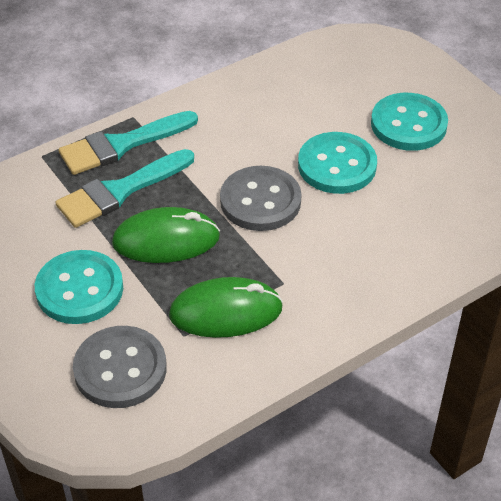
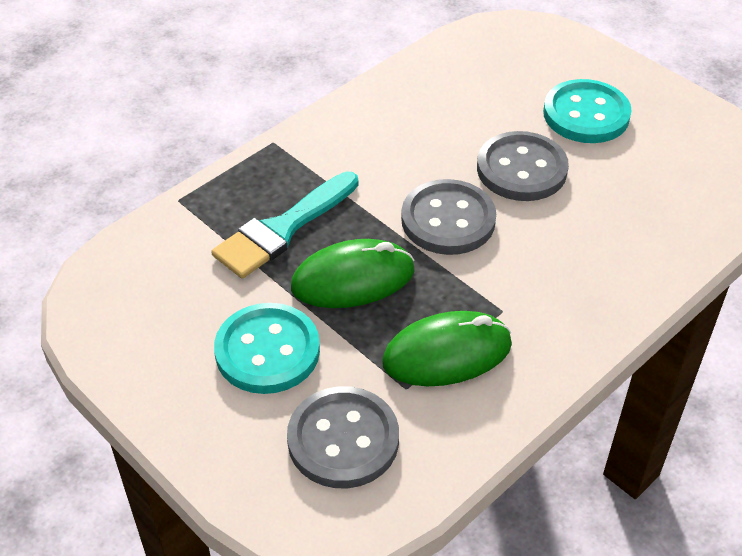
camera: 10 degrees left, 0 degrees up
(121, 145) = (269, 176): turquoise brush -> none
(337, 165) = (521, 169): turquoise button -> grey button

